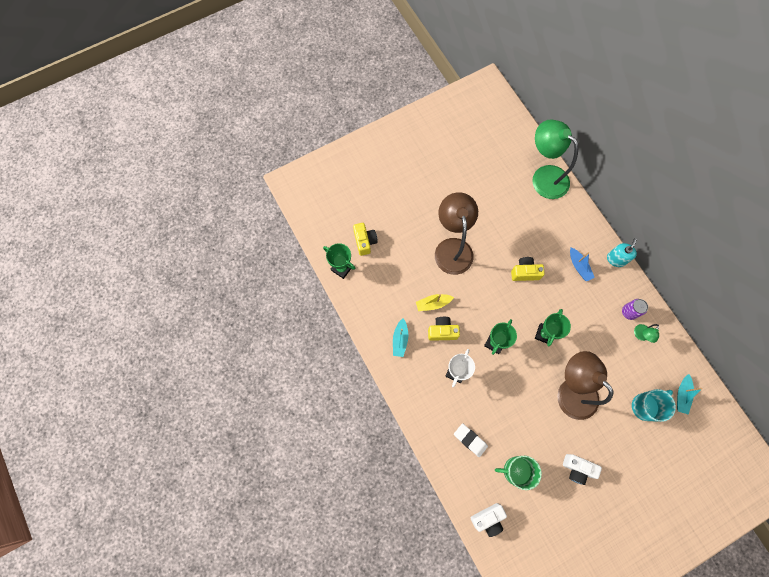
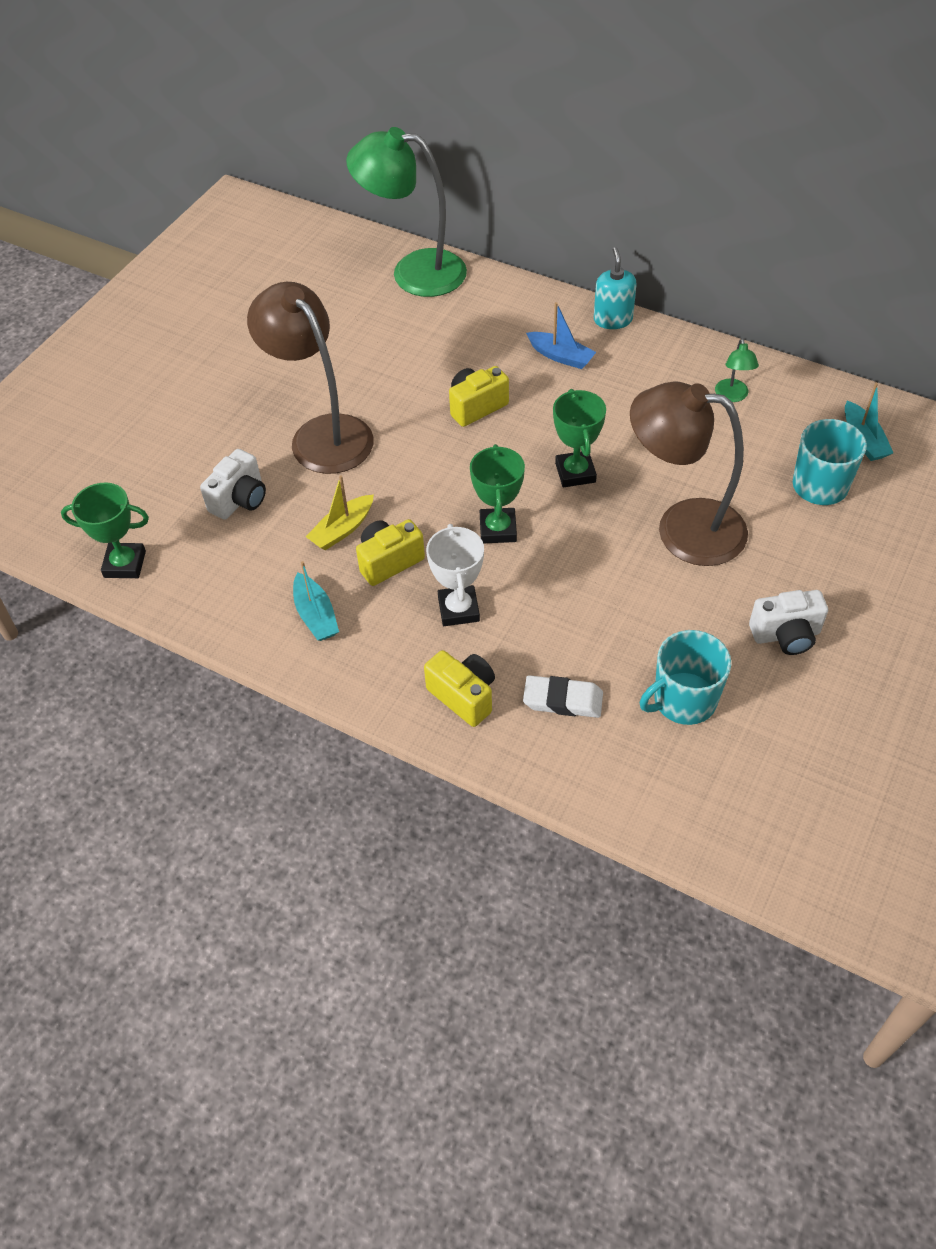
camera: 30 degrees left, 20 degrees down
(365, 241) = (147, 502): yellow camera -> yellow camera (463, 696)
(488, 518) = (692, 809): white camera -> white camera (240, 500)
(516, 471) = (683, 700): green mug -> turquoise mug
(629, 312) = (689, 375): purple can -> none

